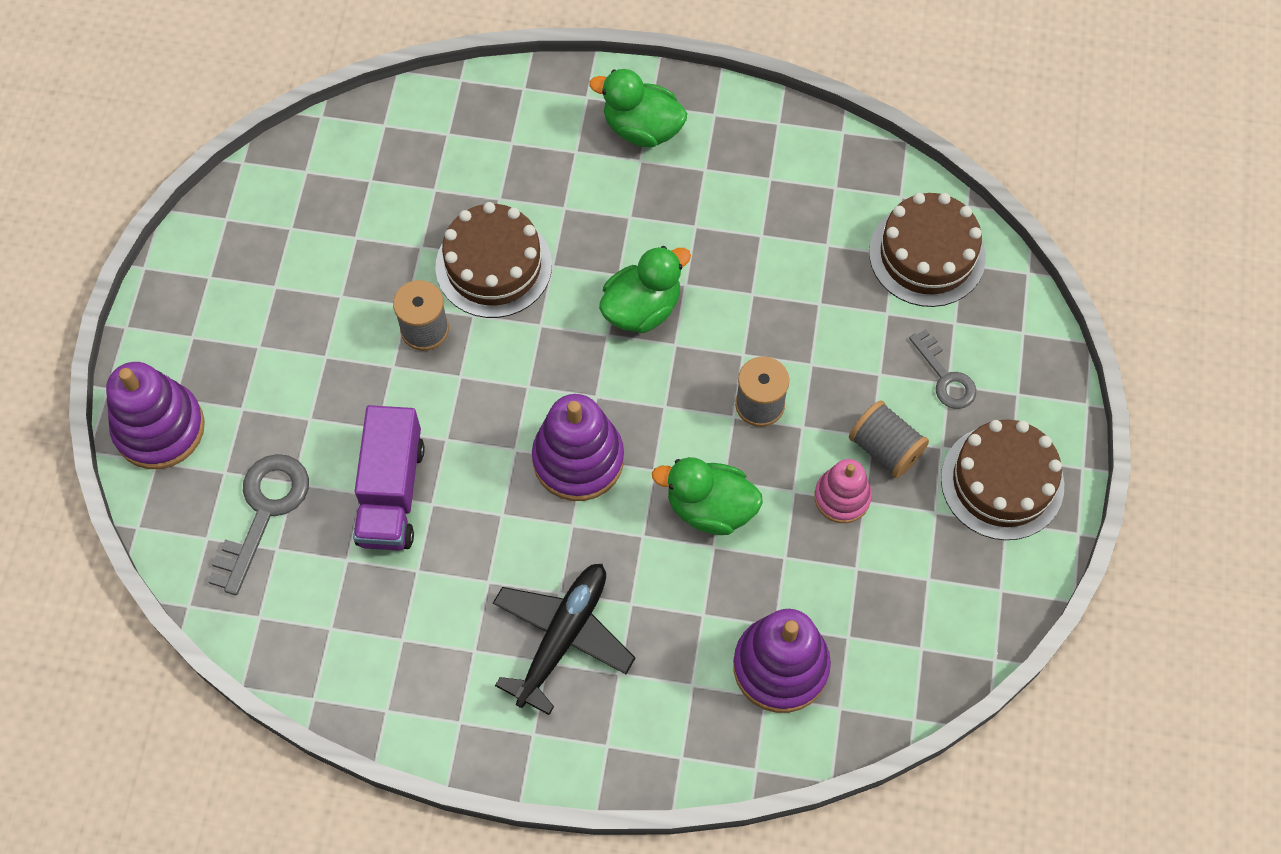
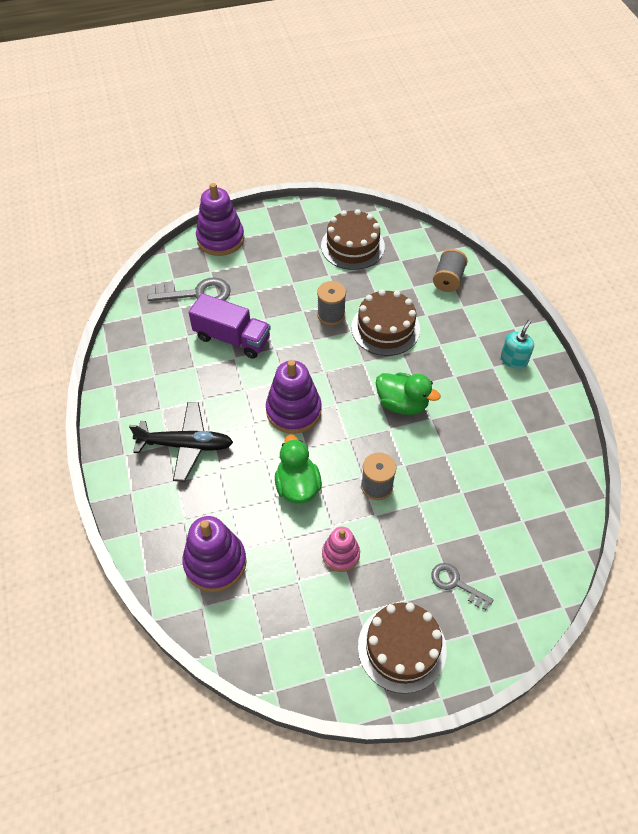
camera: 65 degrees right, 10 degrees down
(391, 493) = (232, 338): purple truck -> purple truck turned 135 degrees counterclockwise
(642, 128) = (514, 359): green duck -> turquoise soap dispenser
(885, 448) = (386, 567): grey spool -> grey spool (448, 279)
(927, 255) = (534, 540): brown cake -> brown cake (352, 246)
(945, 377) = (456, 584): grey key -> grey key turned 90 degrees clockwise

